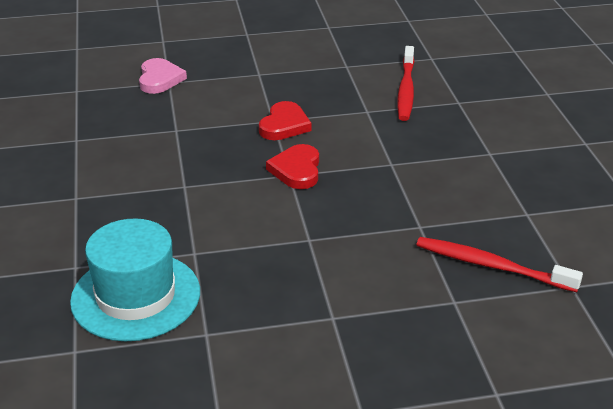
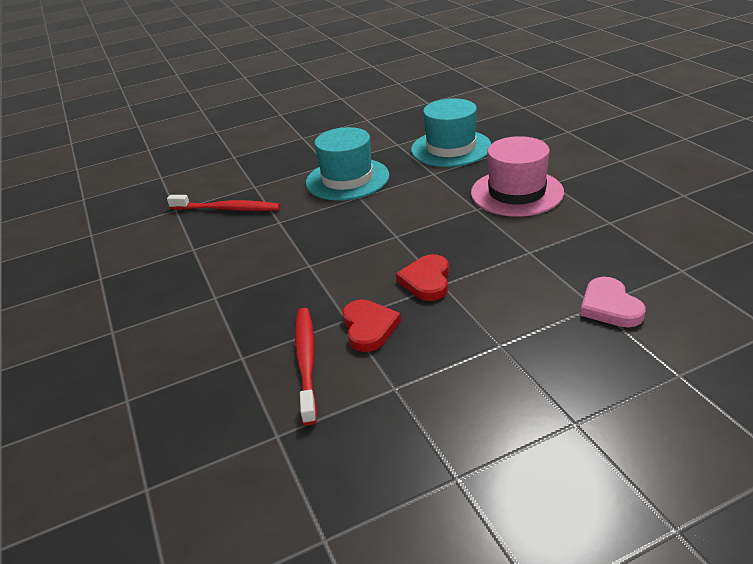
camera: 170 degrees right, 0 degrees up
(124, 195) = (516, 193): none -> pink hat
(296, 170) = (391, 240): red heart -> red heart (369, 327)
(313, 275) = (347, 179): none -> turquoise hat

